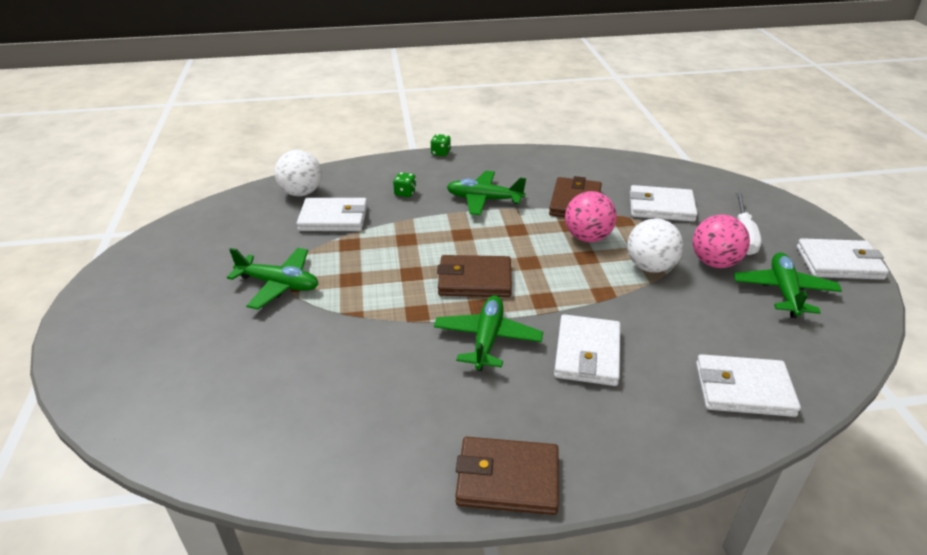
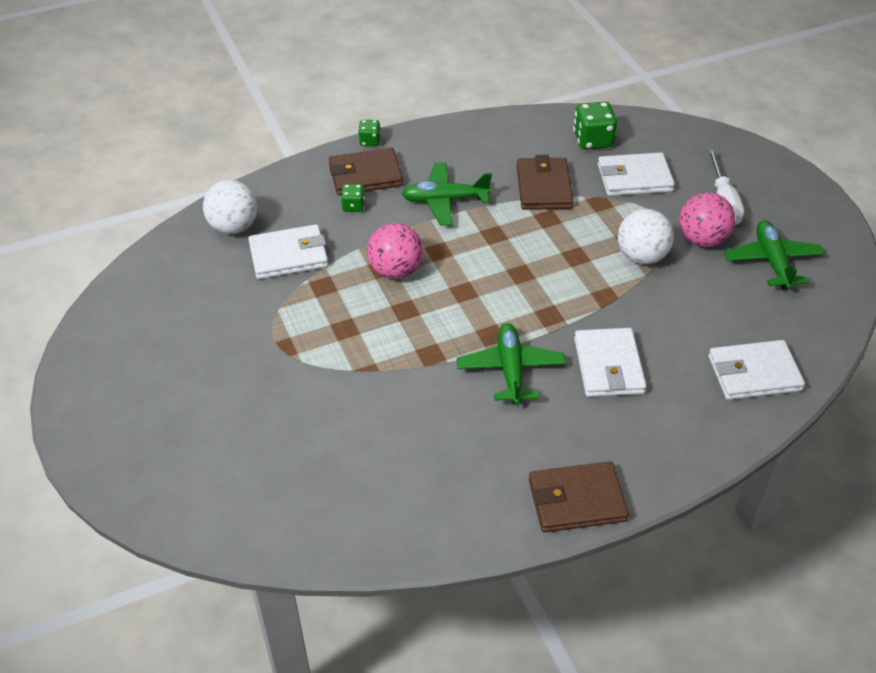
camera: 15 degrees left, 10 degrees up
(278, 284) = (271, 350): green plane -> none
(475, 280) = (473, 305): brown wallet -> brown wallet (365, 175)
(587, 237) = (570, 231): pink ball -> pink ball (395, 271)
(631, 176) = (593, 140): none -> green dice
(839, 263) = (818, 218): white wallet -> none

